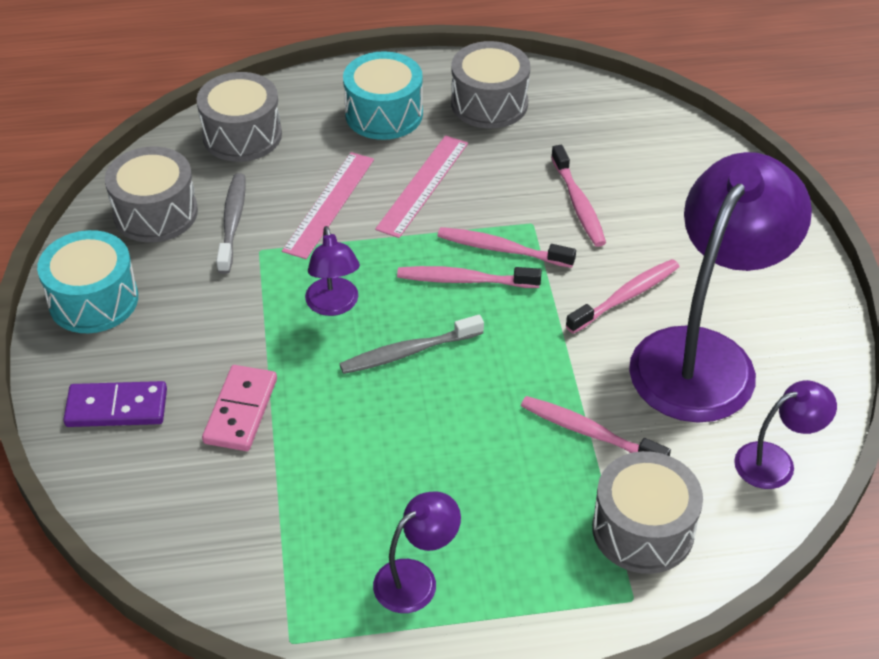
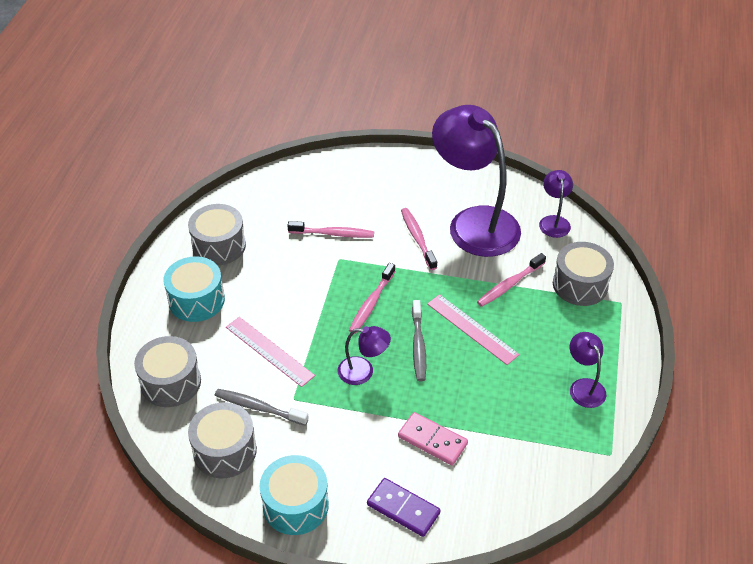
camera: 70 degrees left, 0 degrees up
(116, 408) = (403, 509): purple domino -> purple domino turned 75 degrees counterclockwise
(422, 185) = (277, 299): pink ruler -> pink ruler (472, 329)
(502, 249) = (354, 279): pink toothbrush -> none

